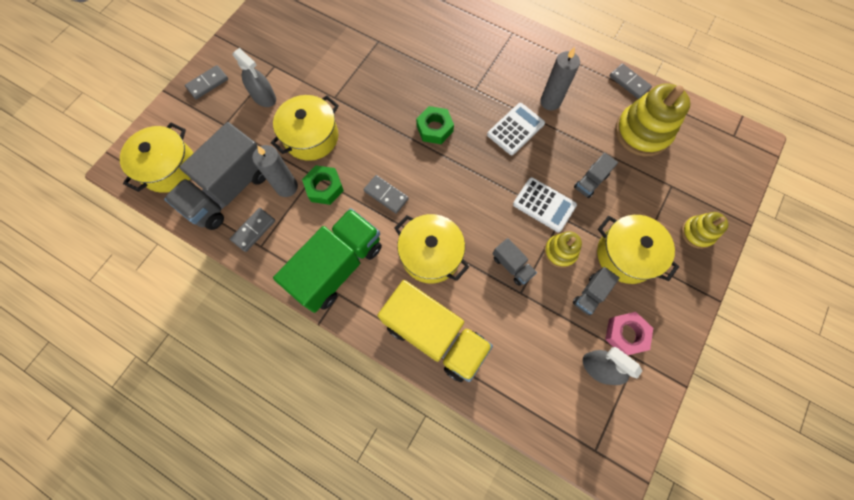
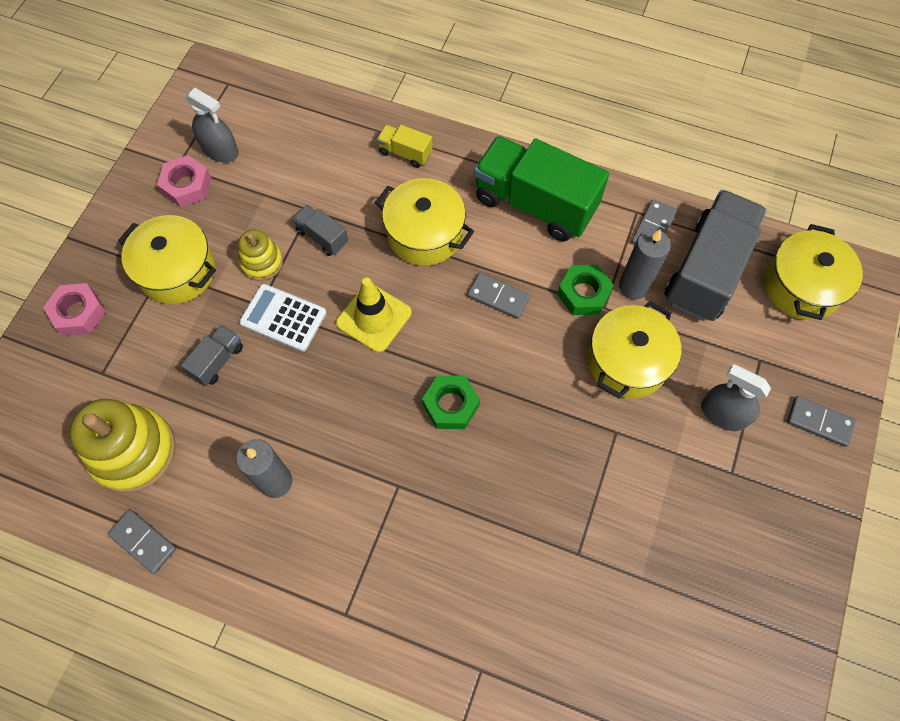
camera: 170 degrees right, 5 degrees down
(207, 83) = (819, 422): grey domino -> grey domino turned 75 degrees clockwise
(338, 267) = (535, 204): green truck -> green truck turned 90 degrees clockwise
(434, 336) = (405, 153): yellow truck -> yellow truck, size x0.45
(478, 194) = (374, 318): none -> yellow traffic cone
(515, 129) = (328, 424): white calculator -> none
(590, 294) = (225, 220): grey truck -> none
(697, 233) = (79, 313): yellow stacking toy -> pink nut

